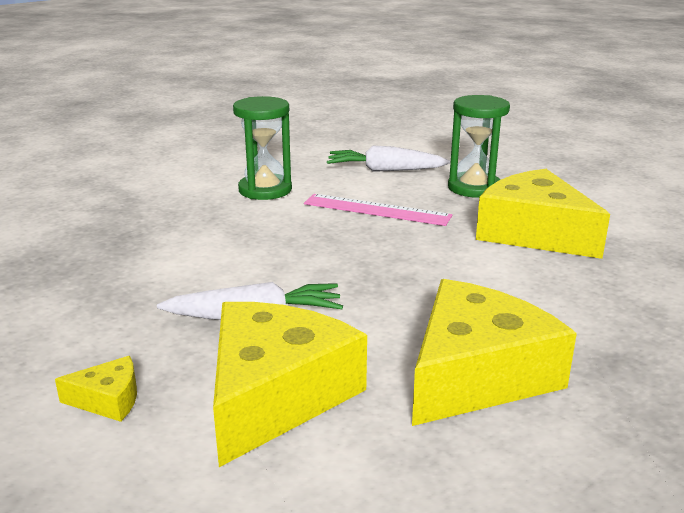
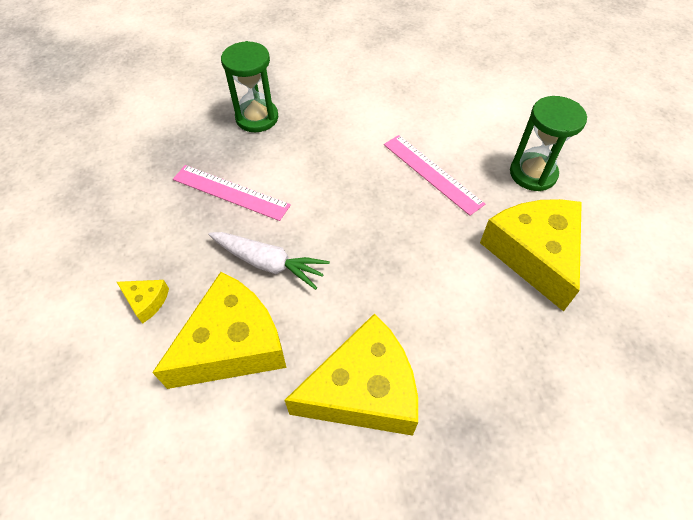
camera: 30 degrees right, 30 degrees up
(147, 278) = (230, 192): none -> pink ruler
(265, 190) = (368, 115): green hourglass -> green hourglass (257, 118)
(384, 170) = (477, 121): white carrot -> none

